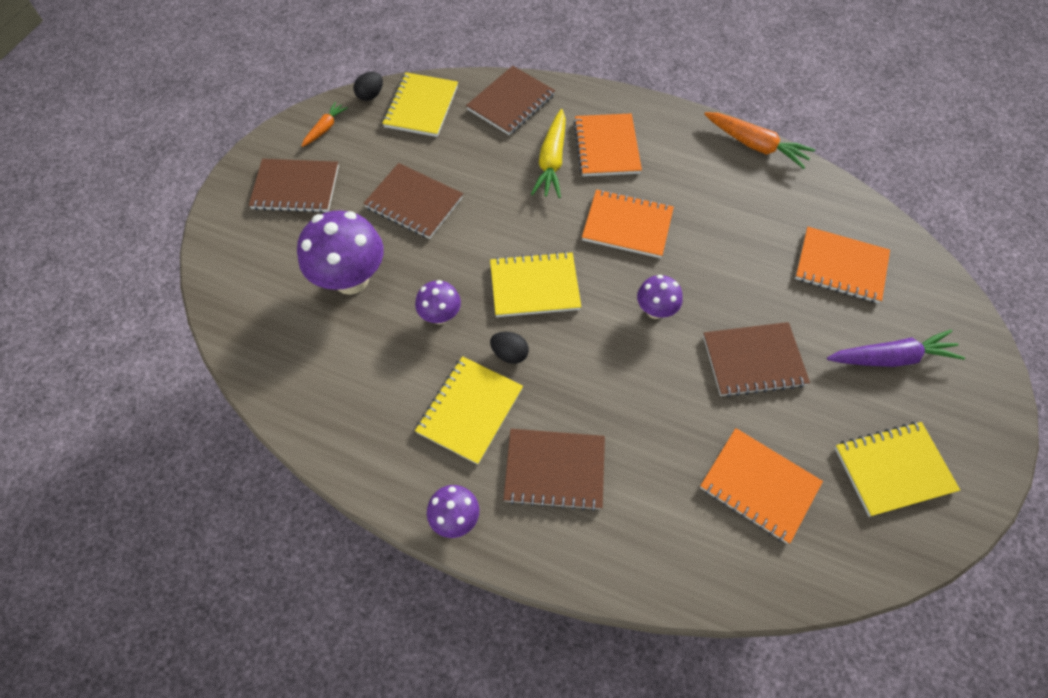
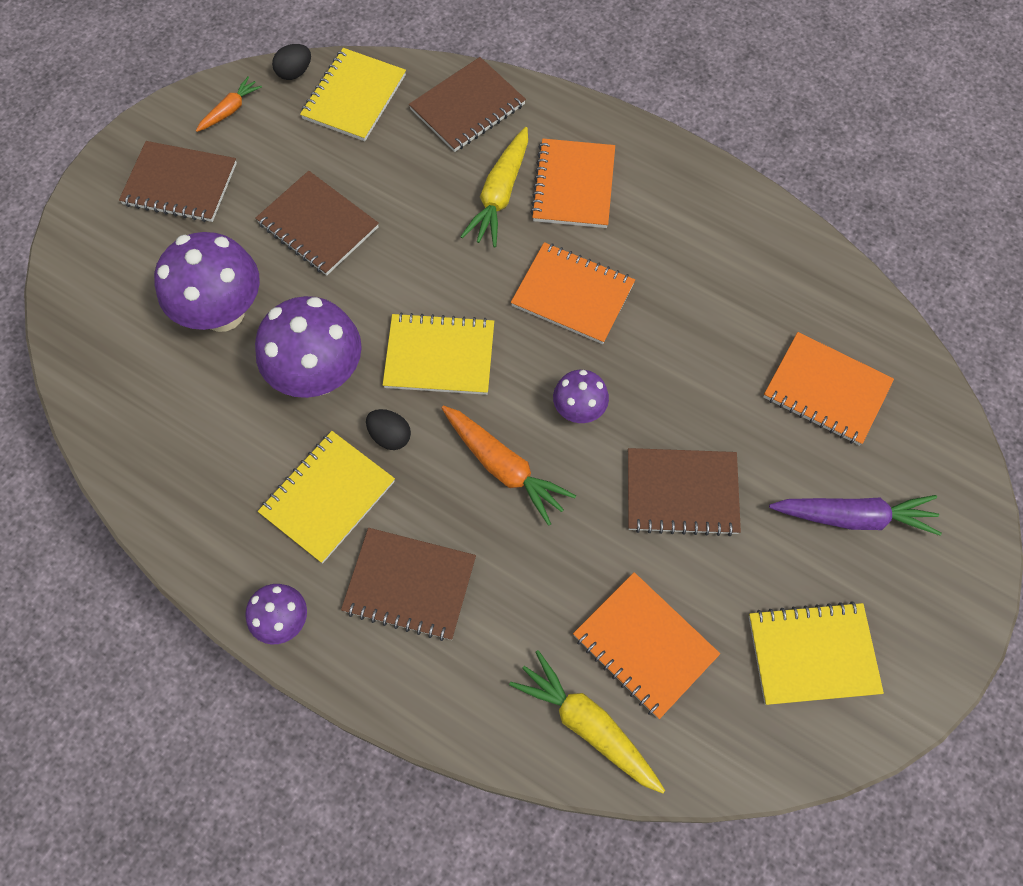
camera: 10 degrees right, 5 degrees up
(440, 316) = (319, 375): purple mushroom -> purple mushroom, size x1.87
(731, 560) = (588, 725): none -> yellow carrot
(755, 145) = (765, 211): orange carrot -> orange carrot (503, 467)

